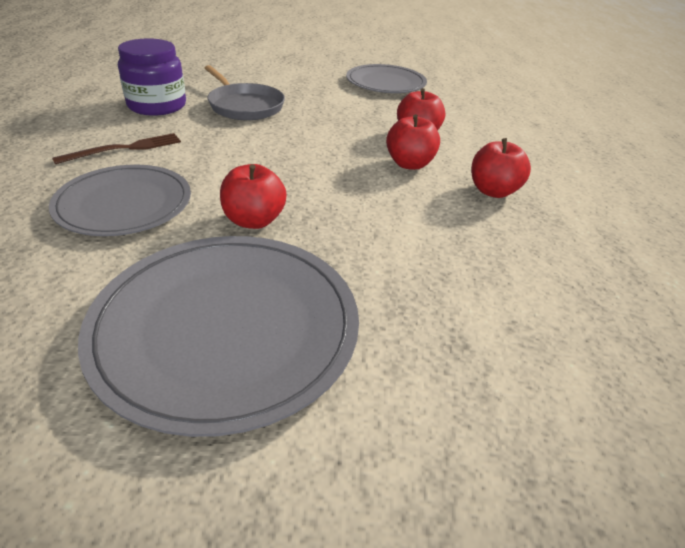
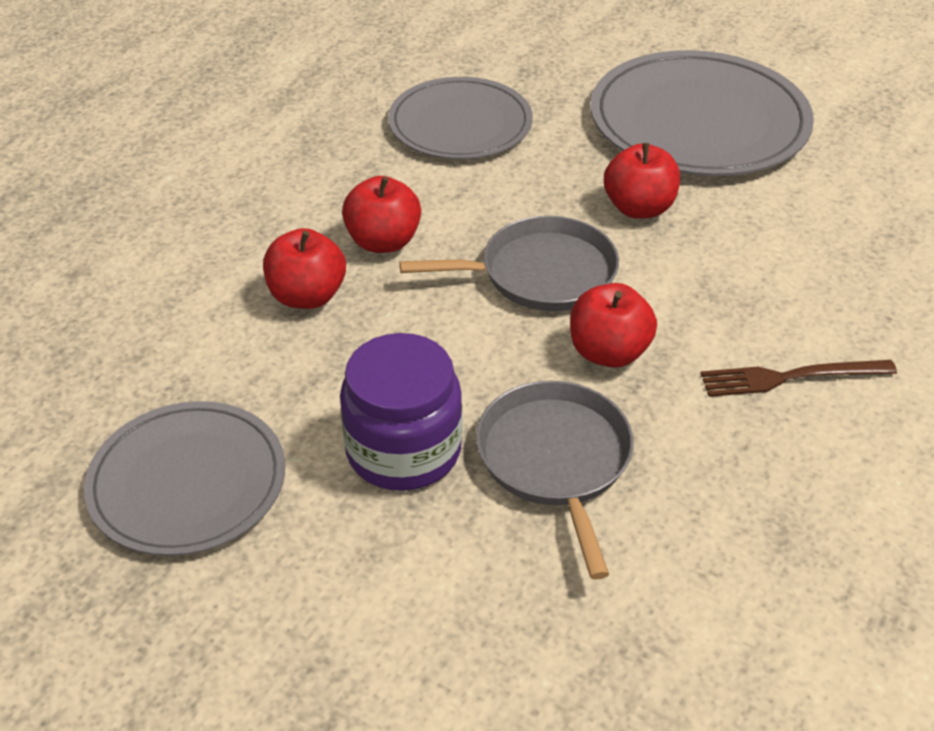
camera: 150 degrees left, 5 degrees up
(124, 204) = (786, 267): grey plate -> grey plate (460, 124)
(157, 105) = (730, 505): purple jar -> purple jar (403, 450)
(300, 167) = (540, 274): none -> grey pan
(493, 191) = (325, 176): red apple -> red apple (608, 352)

